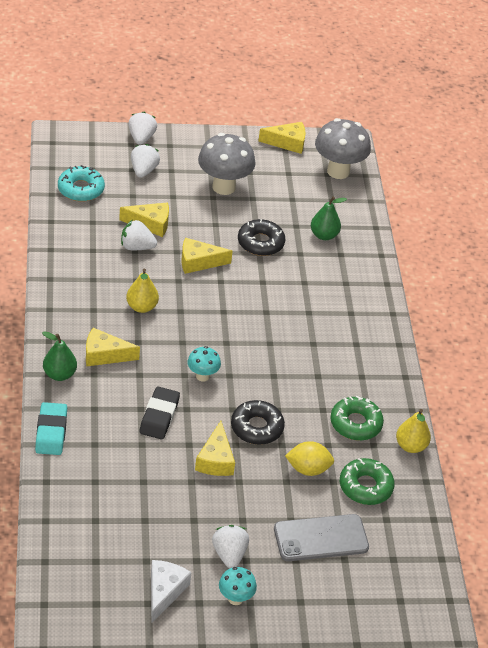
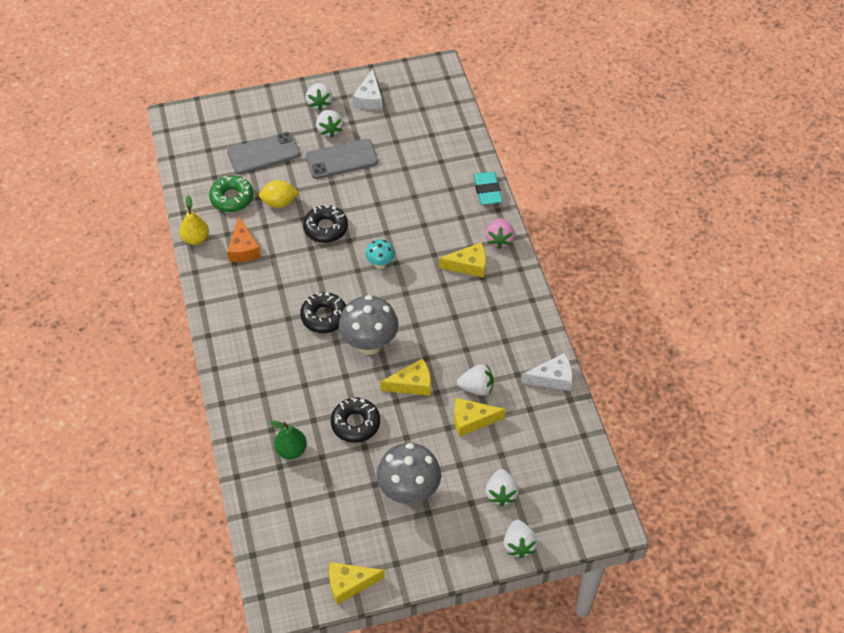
camera: 175 degrees right, 10 degrees up
(59, 374) = (499, 240): green pear -> pink strawberry
(60, 240) = (552, 378): none -> white cheese
(81, 189) = (556, 449): turquoise donut -> none
(142, 307) = (451, 320): yellow pear -> none
(159, 416) = (407, 221): black eraser -> none
(215, 460) = (353, 195): yellow cheese -> none
(221, 509) = (341, 159): none -> grey phone
(235, 598) = (319, 103): turquoise mushroom -> white strawberry
(275, 337) = (324, 316): none -> black donut
(338, 171) = (284, 551): grey mushroom -> grey mushroom (369, 344)
(355, 424) = (243, 248): green donut -> orange cheese

